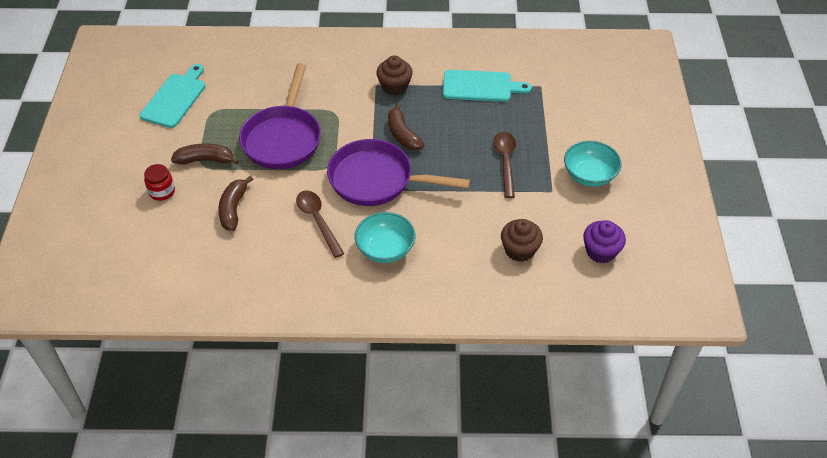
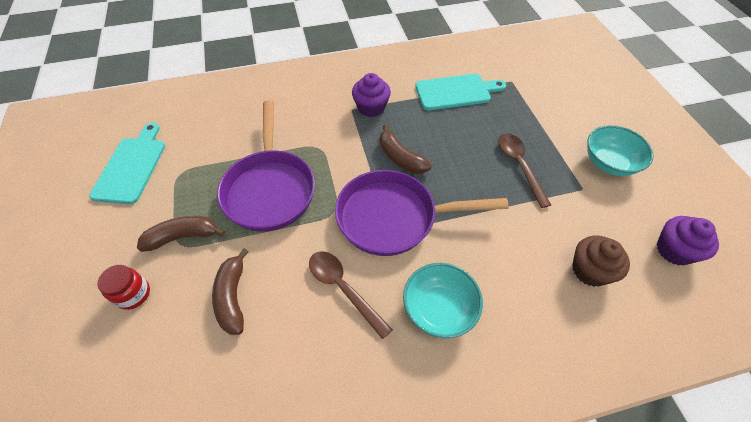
camera: 15 degrees left, 5 degrees up
(394, 86) = (371, 108): brown cupcake -> purple cupcake

